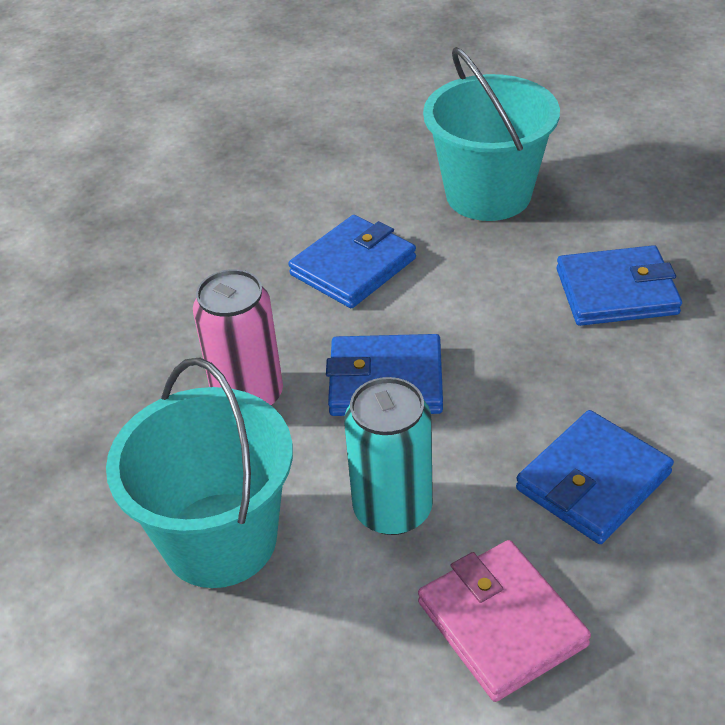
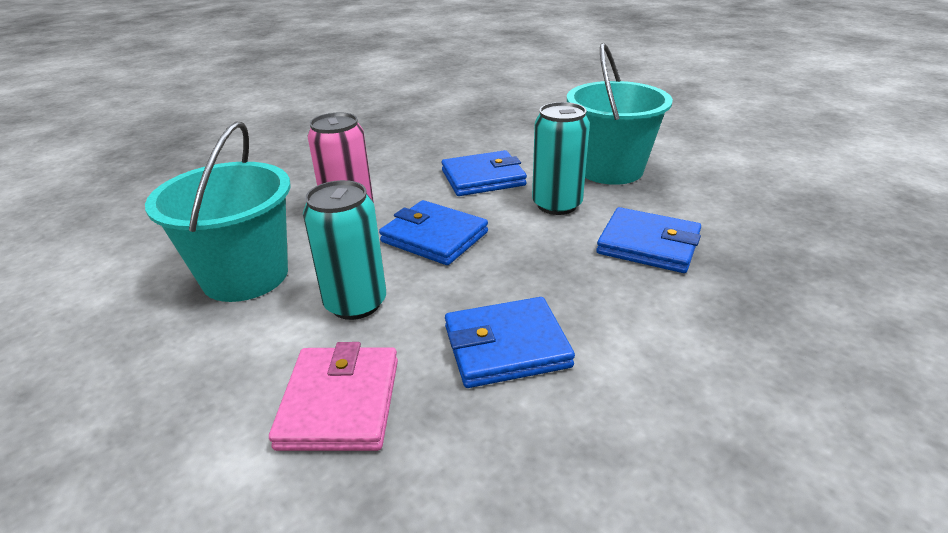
camera: 30 degrees right, 10 degrees down
(477, 274) = (557, 205): none -> turquoise can

